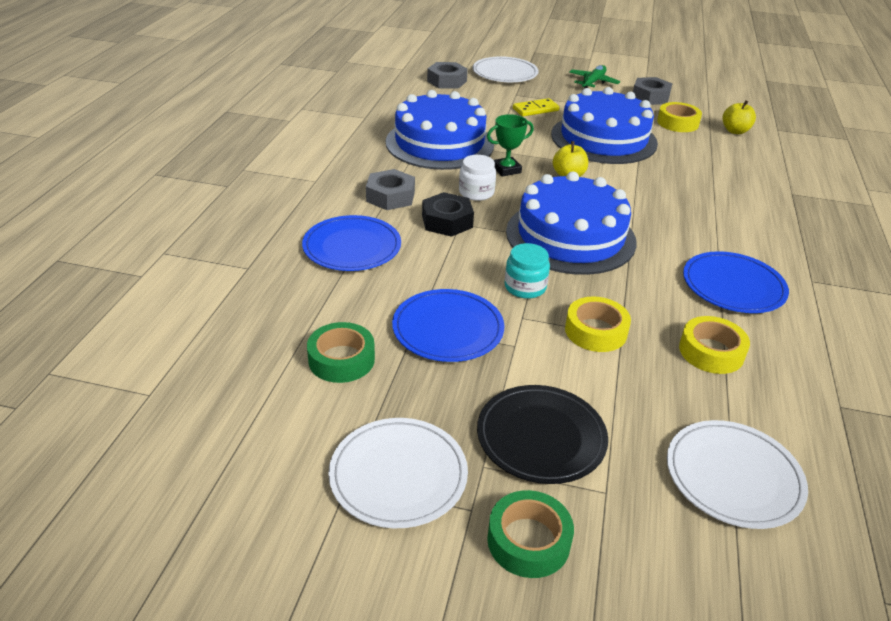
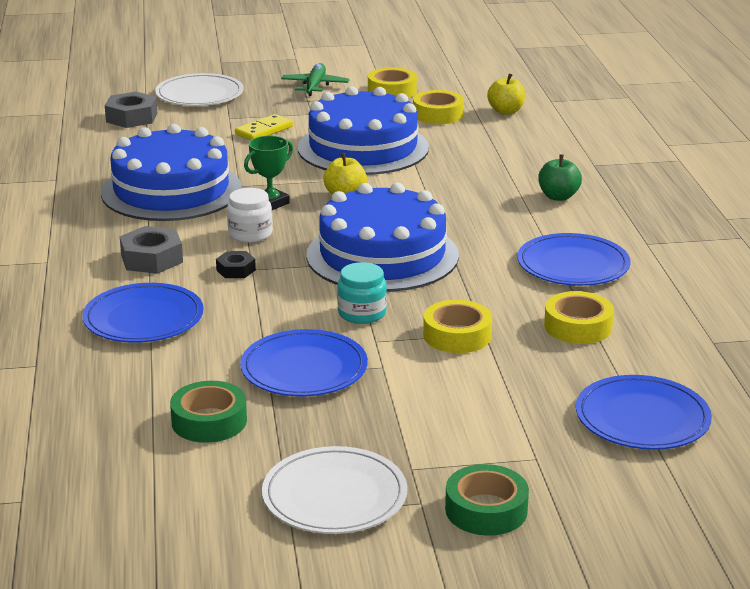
camera: 20 degrees left, 10 degrees down
(447, 221) = (236, 270): black nut -> black nut, size x0.59
(541, 437) = (453, 433): black plate -> none
(650, 97) = (392, 91): grey nut -> yellow tape
(733, 476) = (642, 418): white plate -> blue plate
(747, 216) = (558, 196): none -> green apple

